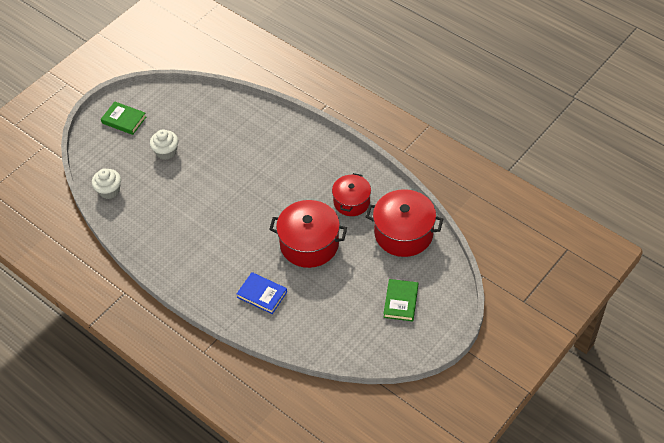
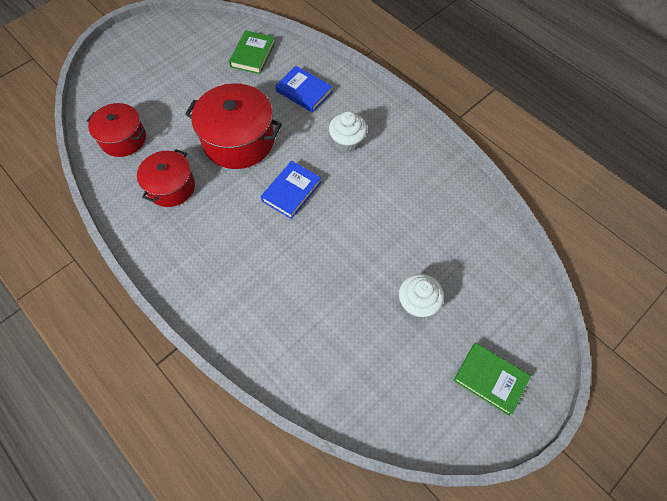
camera: 175 degrees left, 10 degrees up
(109, 191) = (496, 248): white cupcake -> white cupcake (347, 142)
(259, 210) = (291, 191): none -> blue book
(401, 302) = (157, 67): green book -> green book (253, 55)
(403, 233) = (123, 139): red pot -> red pot, size x0.64

